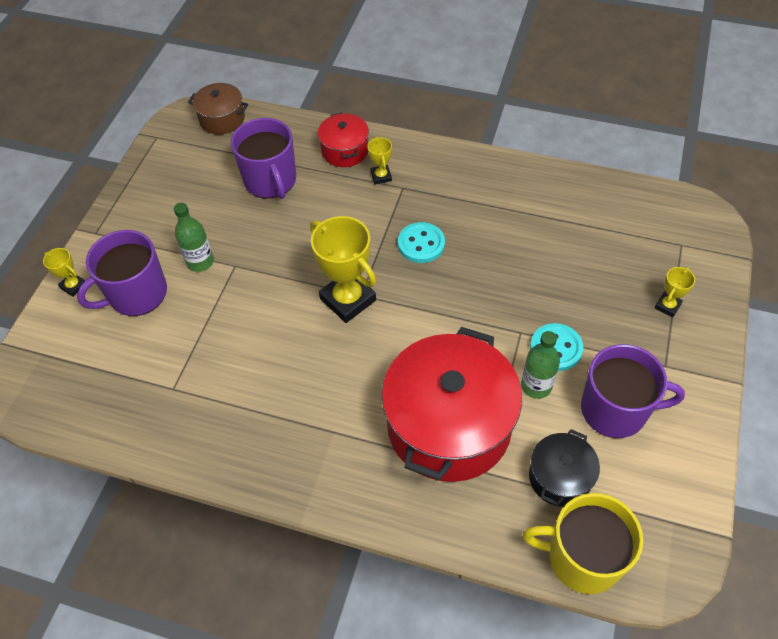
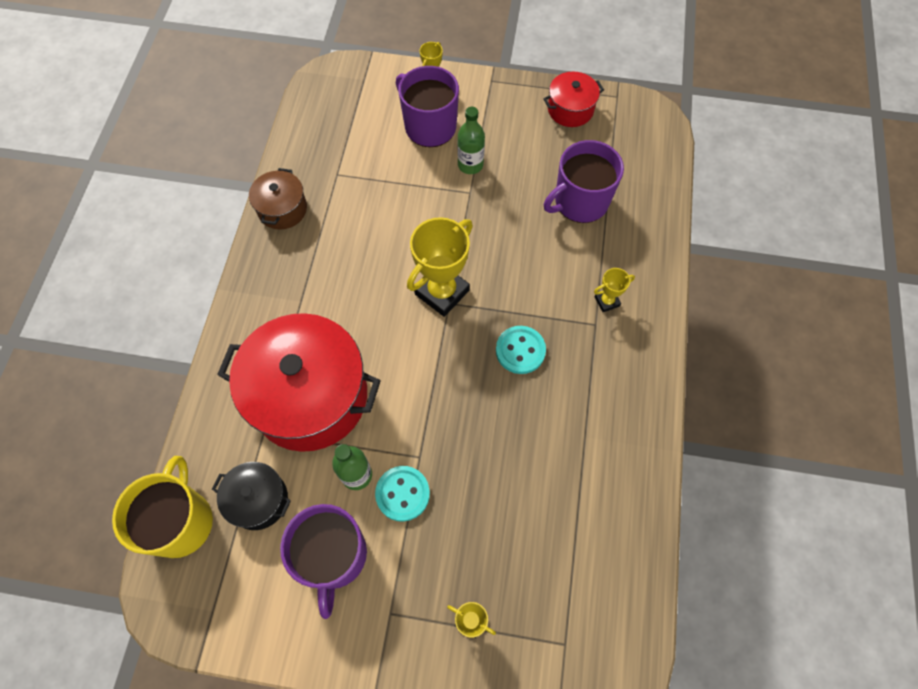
camera: 80 degrees right, 10 degrees up
(222, 119) = (655, 144): brown pot -> brown pot (282, 209)
(345, 151) = (636, 262): red pot -> red pot (570, 109)

